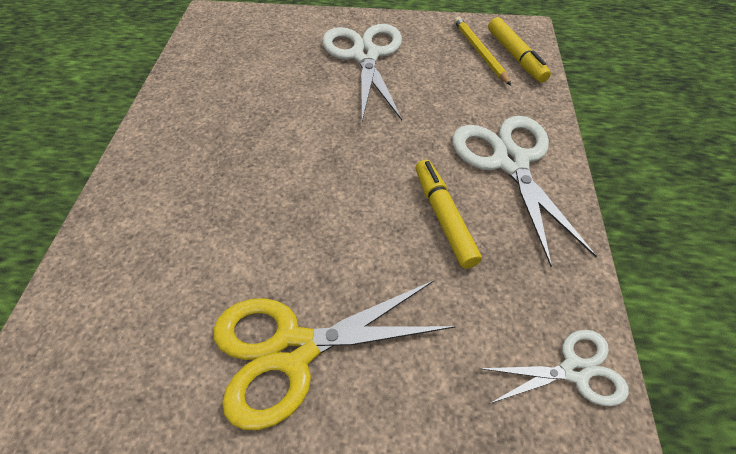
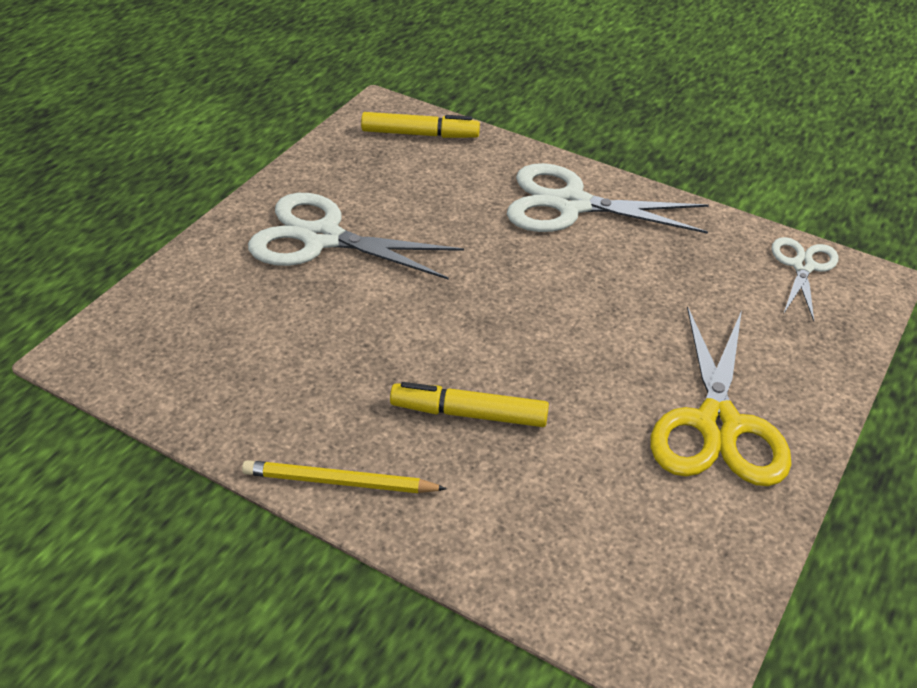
camera: 65 degrees left, 10 degrees down
(443, 217) = (615, 274): yellow marker -> yellow marker (469, 414)
(479, 52) = (391, 154): yellow pencil -> yellow pencil (339, 482)

